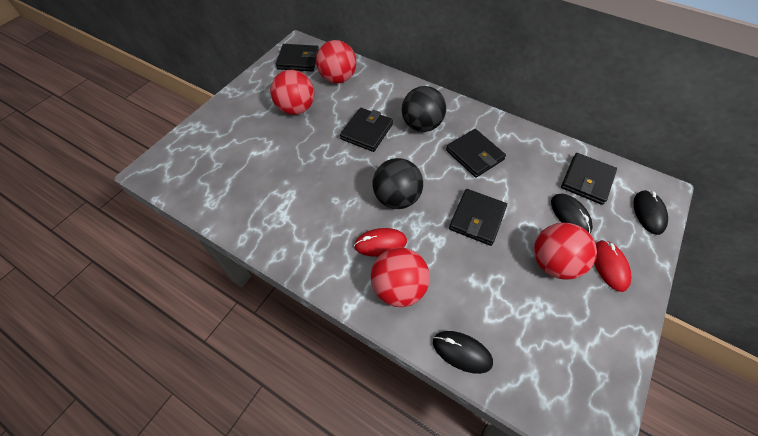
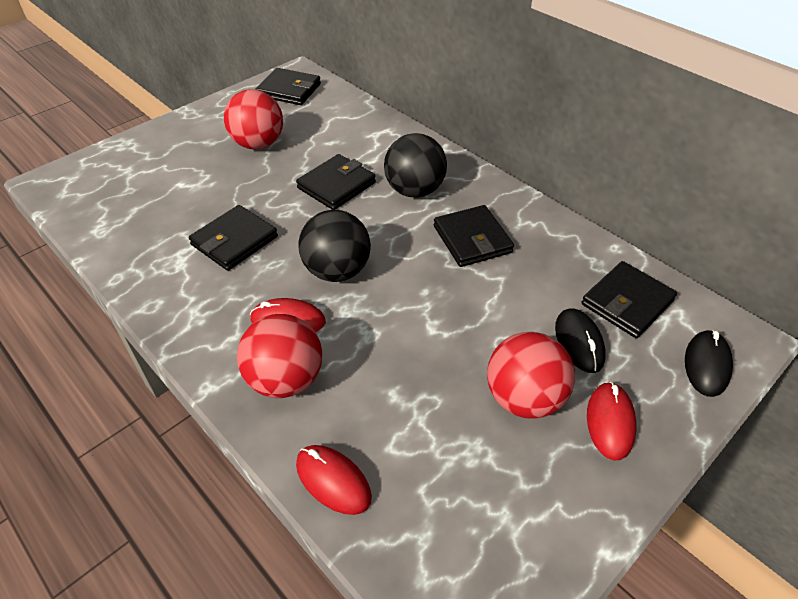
camera: 15 degrees right, 10 degrees down
(338, 78) = (329, 118): red ball -> none
(462, 352) = (333, 480): black mouse -> red mouse
(477, 218) = (437, 318): black wallet -> black wallet (234, 241)

